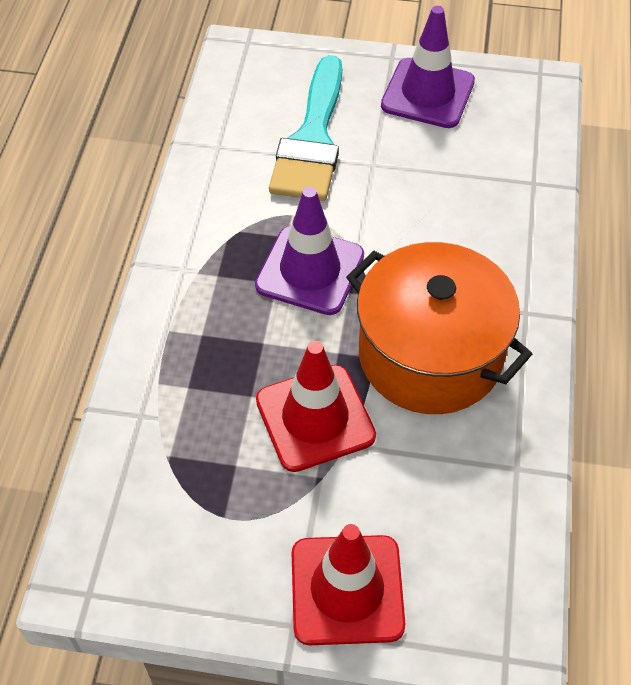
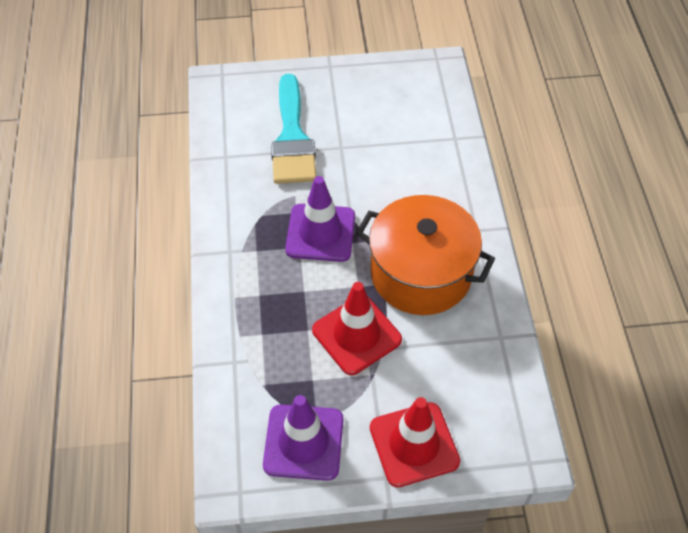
camera: 15 degrees left, 0 degrees up
(427, 93) = (363, 88): purple traffic cone -> purple traffic cone (303, 442)

